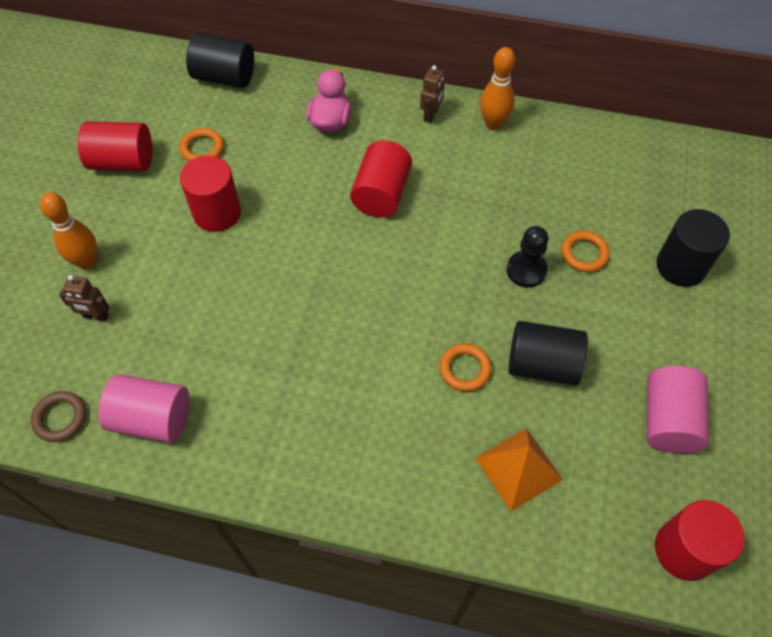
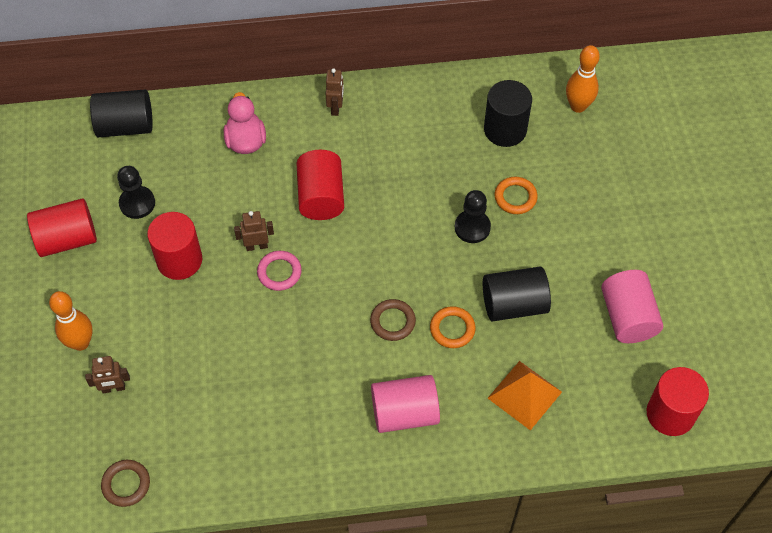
camera: 20 degrees left, 0 degrees up
(152, 419) = (207, 458): pink cylinder -> pink cylinder (404, 413)
(202, 148) = (137, 203): orange ring -> black pawn
(297, 222) = (256, 246): none -> brown robot
(308, 254) = (279, 272): none -> pink ring
(404, 341) = (392, 321): none -> brown ring
(493, 124) = (395, 100): orange bowling pin -> orange bowling pin (578, 106)
(681, 266) = (598, 183): black cylinder -> black cylinder (505, 129)

